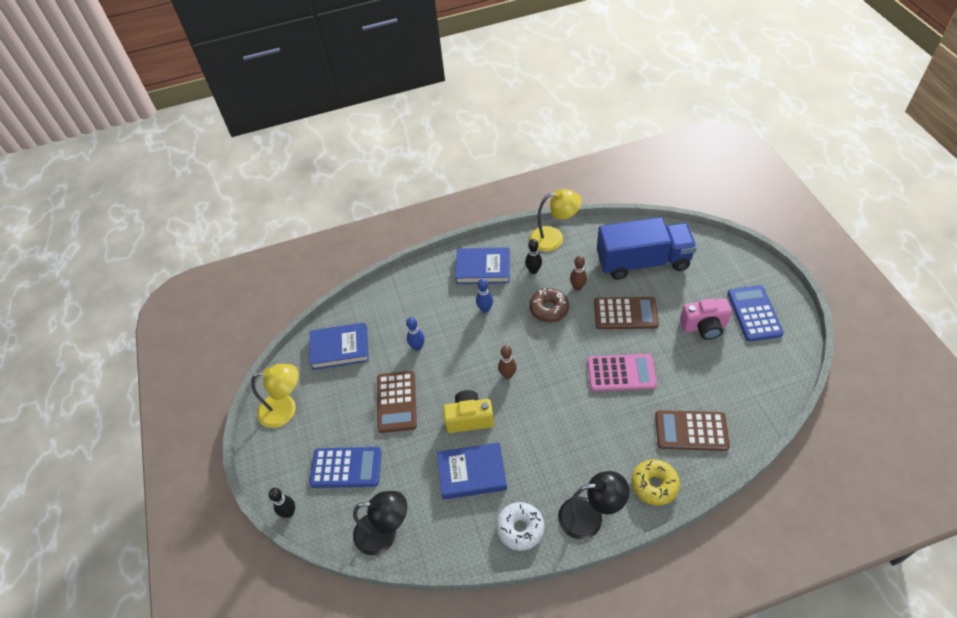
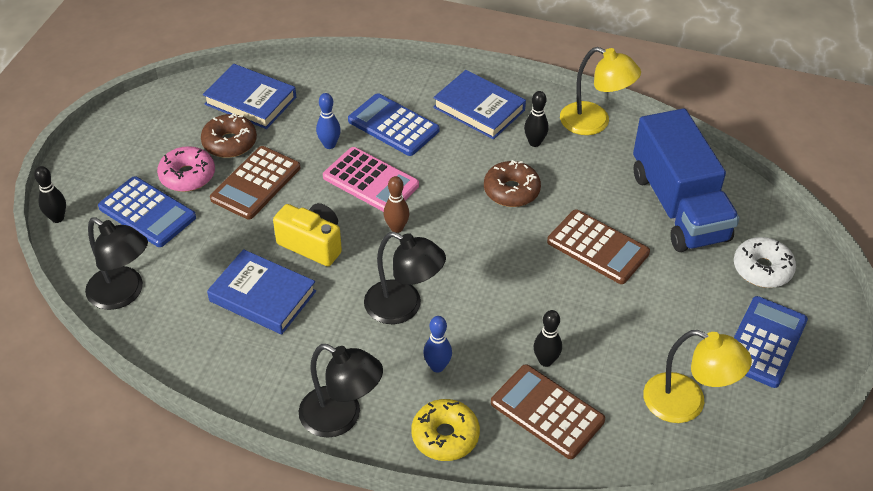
camera: 30 degrees right, 5 degrees down
(285, 409) = (144, 125): yellow lamp -> yellow lamp (686, 403)
(348, 425) = (187, 176): none -> pink donut
(354, 385) = (229, 143): none -> brown donut
(444, 310) = (393, 125): none -> blue calculator
(485, 309) = (439, 150): blue bowling pin -> blue bowling pin (437, 366)
(520, 528) = (257, 379): white donut -> white donut (762, 269)
(558, 422) = (403, 307): none -> black lamp
(577, 287) = (569, 188): brown bowling pin -> none
(621, 373) = (527, 303): pink calculator -> pink calculator (371, 181)
(643, 262) = (678, 206): blue truck -> blue truck turned 45 degrees clockwise
(662, 401) = (545, 361): none -> black bowling pin
(704, 326) = (682, 317): pink camera -> none

